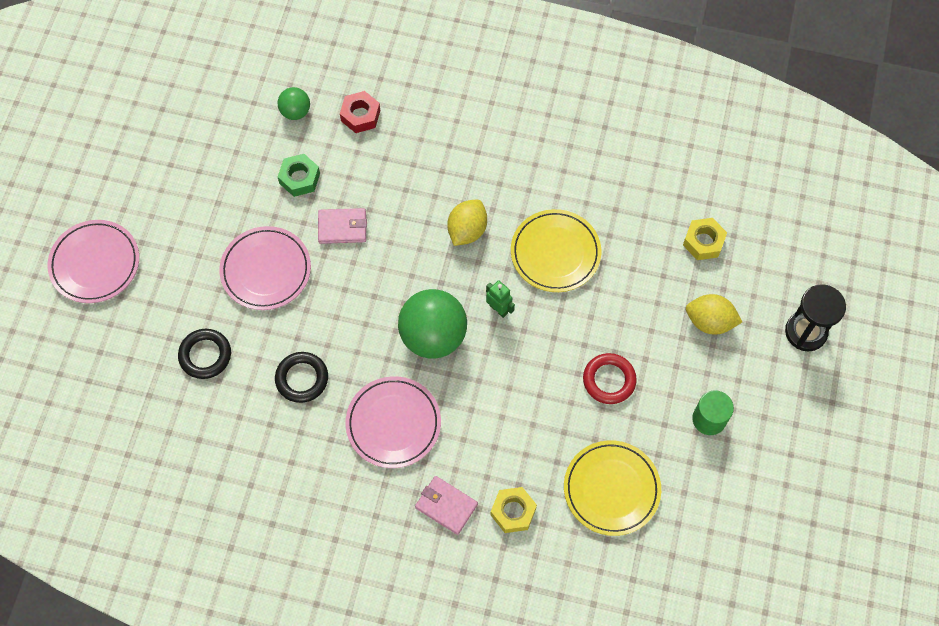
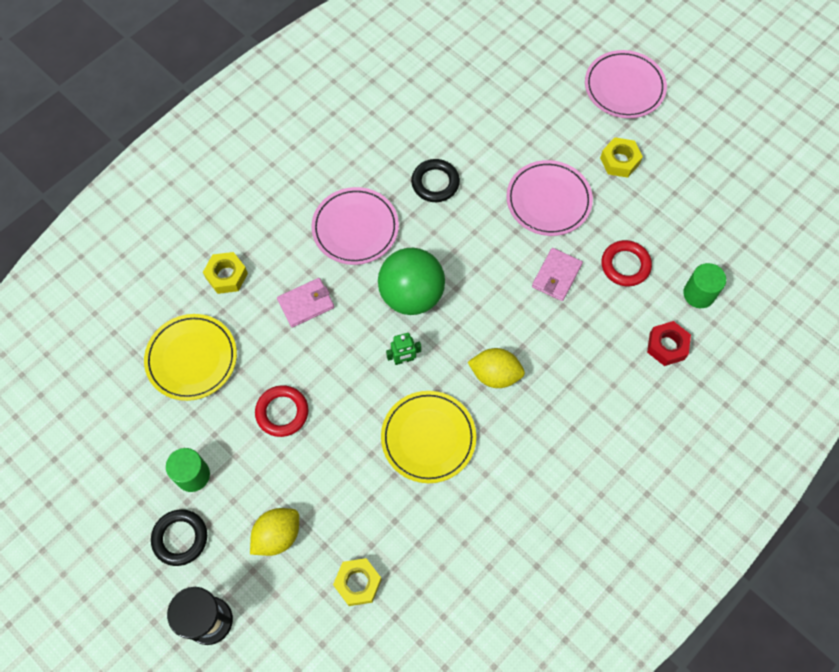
camera: 120 degrees right, 0 degrees up
(187, 230) = (619, 161): none -> yellow nut
(205, 355) = (497, 127): black ring -> black ring (180, 538)
(295, 112) = (699, 294): green ball -> green cylinder
(299, 178) = (625, 265): green nut -> red ring
(446, 506) = (264, 232): pink wallet -> pink wallet (306, 304)
(467, 230) = (495, 374): yellow lemon -> yellow lemon turned 45 degrees counterclockwise

